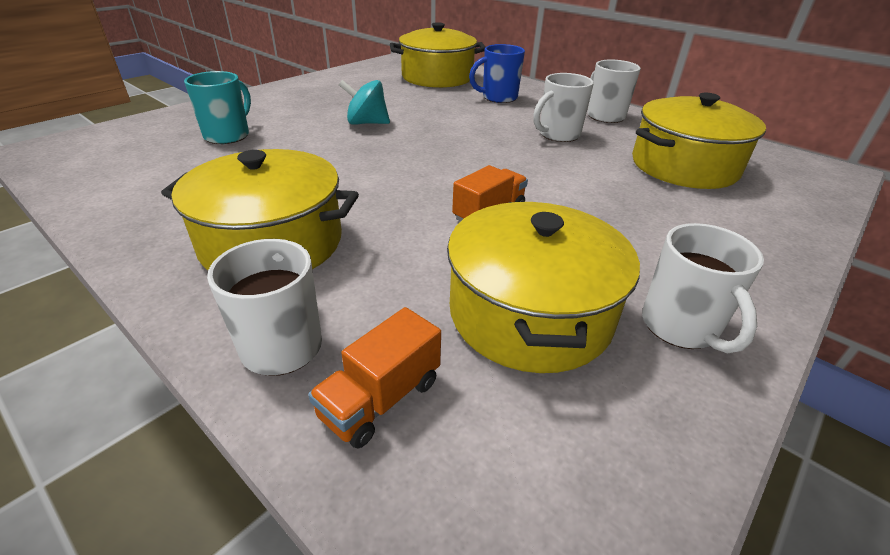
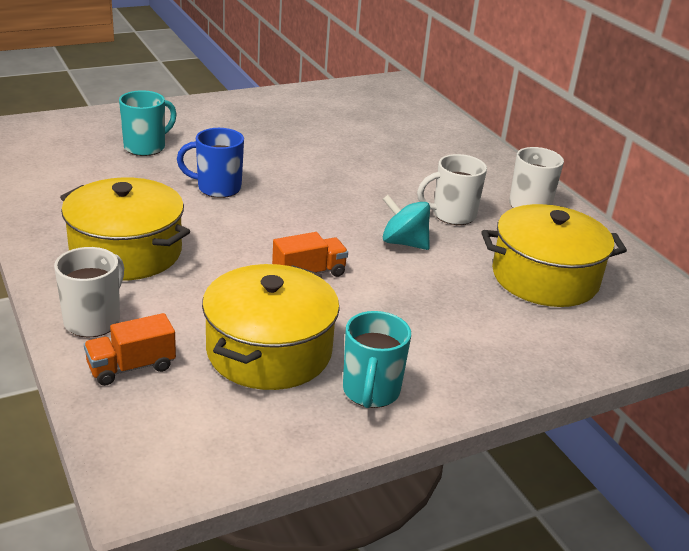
camera: 20 degrees right, 5 degrees down
(366, 123) = (275, 160): turquoise spinning top -> turquoise spinning top (404, 243)
(437, 77) = (393, 118): yellow pot -> none
(498, 98) = (434, 158): blue mug -> blue mug (217, 188)
(680, 327) = (370, 392): white mug -> turquoise mug

